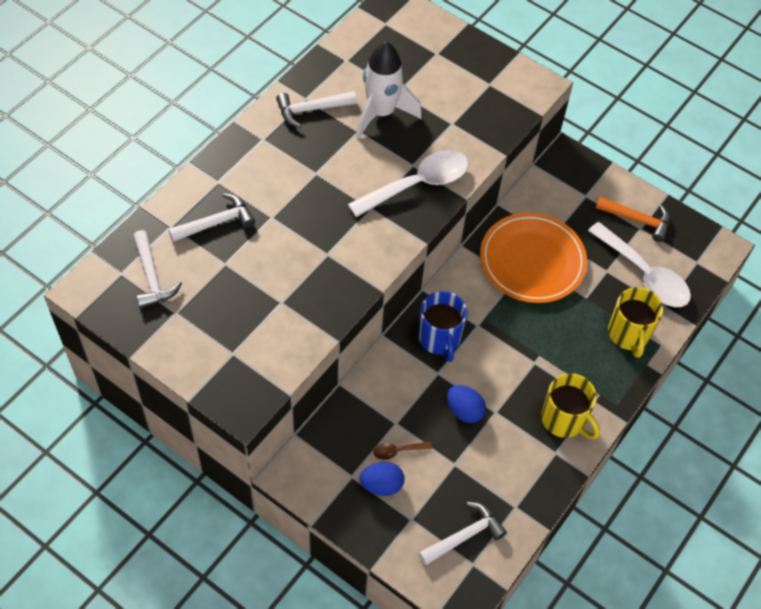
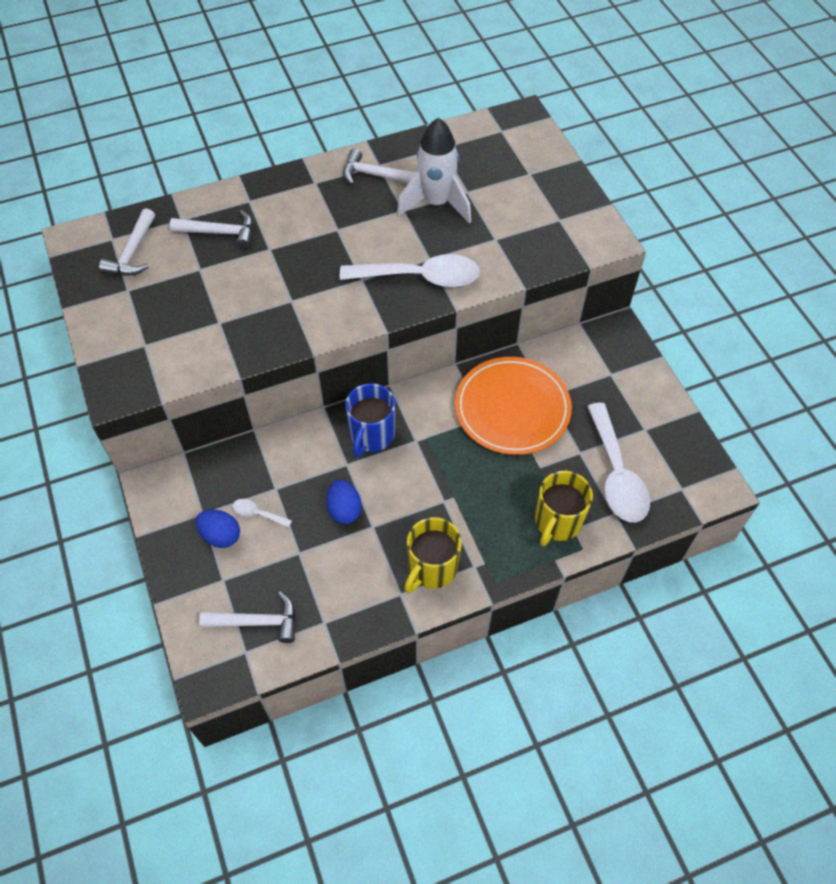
camera: 35 degrees right, 0 degrees up
(397, 451) = (257, 513): brown spoon -> white spoon
(564, 420) = (432, 568): yellow mug -> yellow mug turned 45 degrees clockwise
(637, 220) = (647, 420): orange hammer -> none

